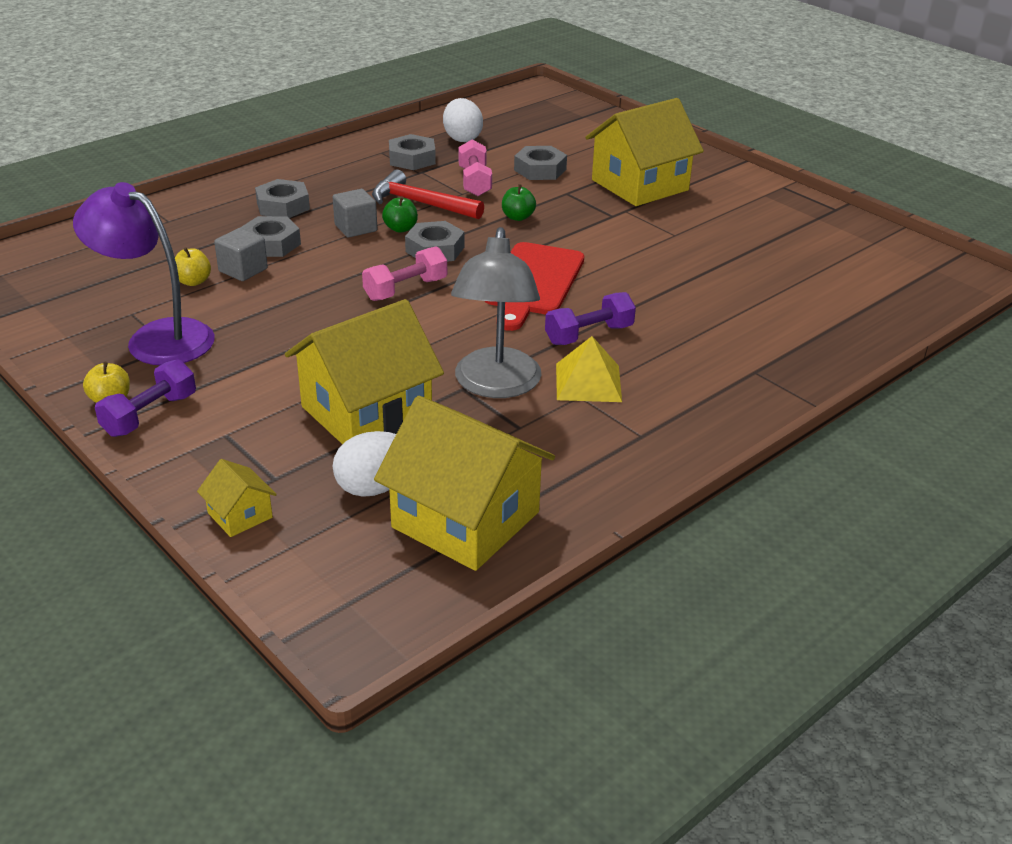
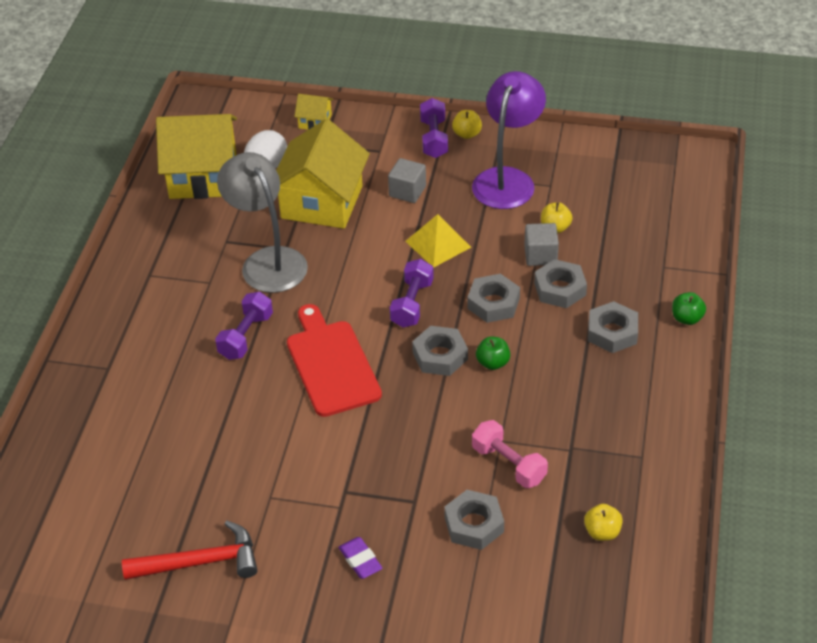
camera: 145 degrees right, 10 degrees up
(157, 337) = (507, 179): purple lamp -> purple lamp turned 60 degrees counterclockwise
(356, 228) = (526, 342): grey cube -> grey cube (407, 191)
(405, 289) = (412, 304): pink dumbbell -> purple dumbbell
(412, 159) = (602, 464): grey nut -> grey nut (493, 303)
(420, 203) = (516, 404): red hammer -> red hammer (200, 562)
(462, 138) = (602, 532): white egg -> yellow apple
(518, 217) = (420, 436): green apple -> green apple (687, 318)
(588, 382) = (213, 295): yellow pyramid -> yellow pyramid (438, 244)
(640, 185) = (360, 560): yellow house -> purple eraser

